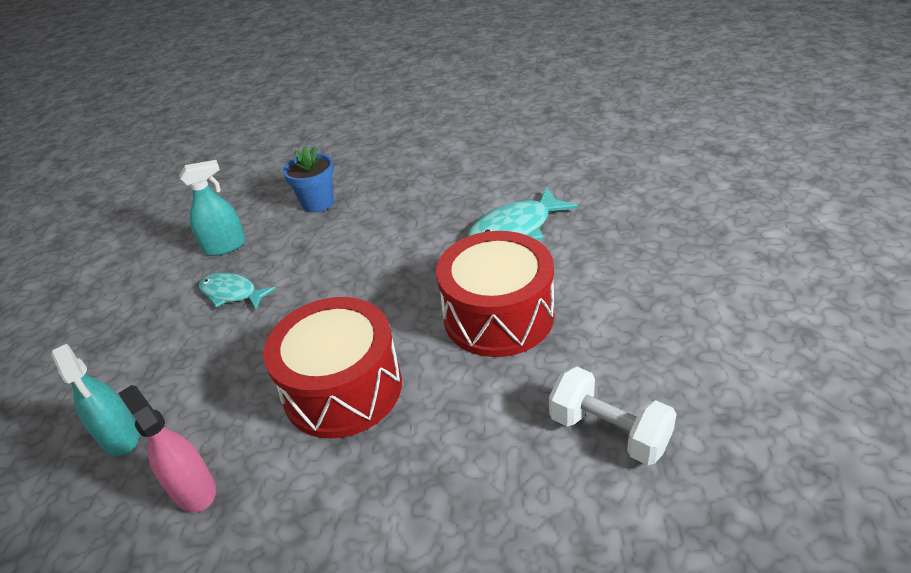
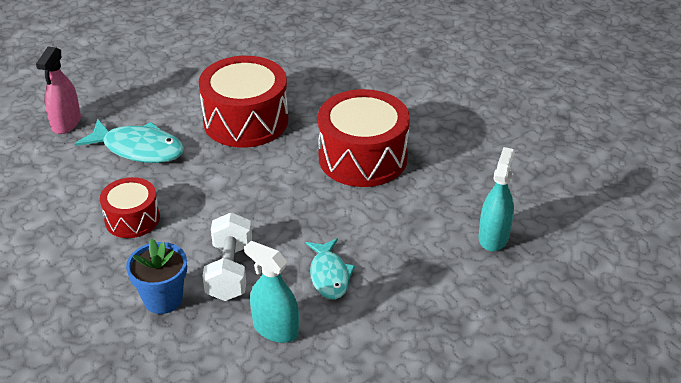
camera: 130 degrees left, 0 degrees up
(193, 490) = (483, 177): pink spray bottle -> pink spray bottle (66, 123)
(420, 206) = (132, 219): none -> red drum
(609, 431) = (304, 55): white dumbbell -> white dumbbell (229, 271)

